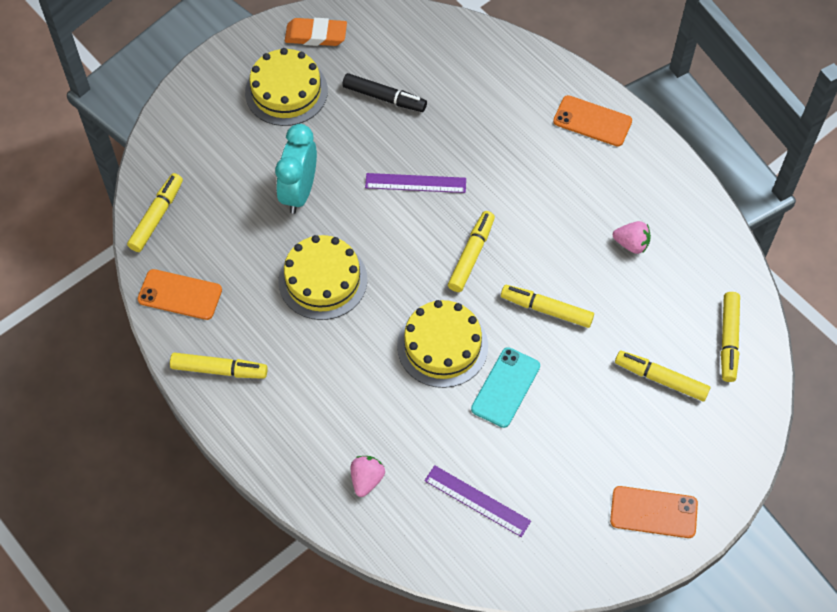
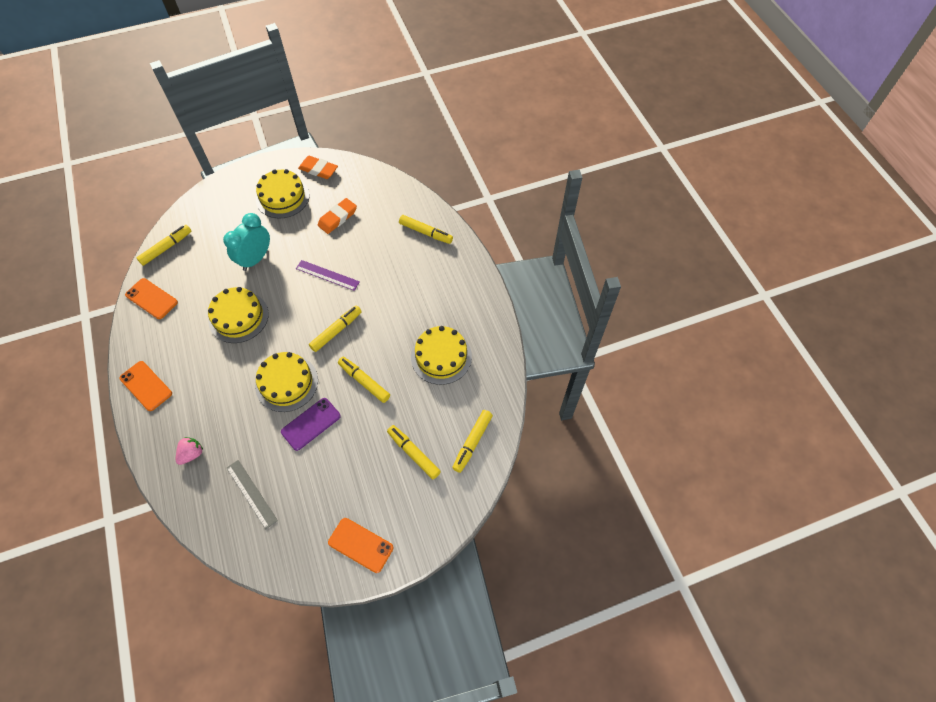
camera: 20 degrees right, 0 degrees up
(219, 370) = (146, 352): yellow marker -> yellow marker (426, 233)
(384, 98) = (337, 218): black marker -> orange eraser
(477, 501) = (251, 494): purple ruler -> grey ruler
(505, 387) = (311, 424): turquoise phone -> purple phone
(592, 121) = (457, 270): orange phone -> orange phone (146, 386)
(631, 244) = (441, 357): pink strawberry -> yellow cake

